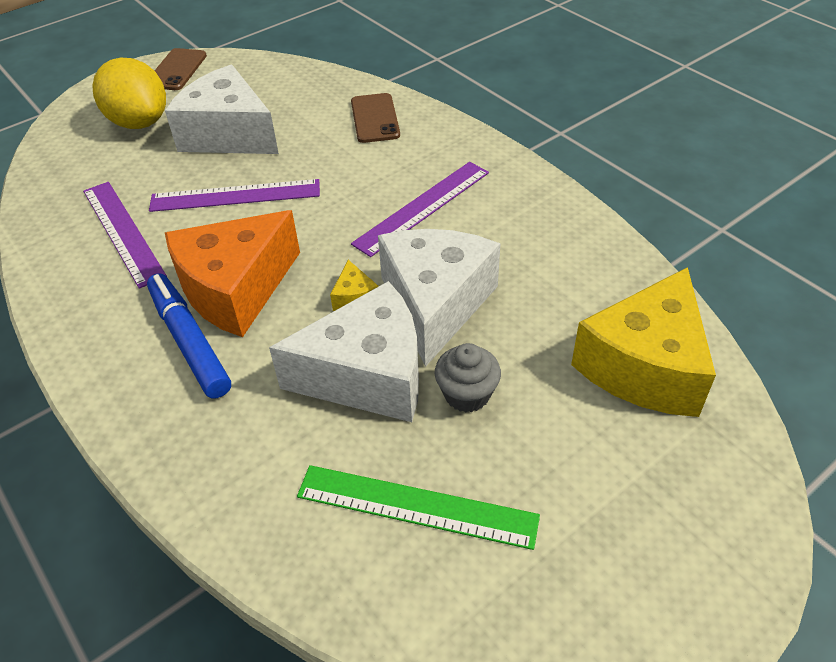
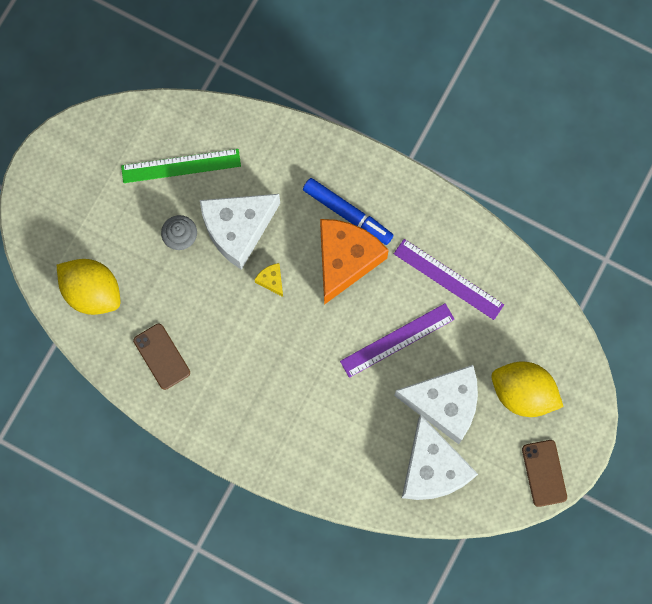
camera: 155 degrees right, 30 degrees up
(375, 118) = (344, 465): brown phone -> brown phone (161, 356)
(422, 207) = (265, 376): purple ruler -> none
(435, 304) = (222, 293): white cheese -> white cheese (432, 468)
(645, 366) = (92, 292): yellow cheese -> yellow lemon

